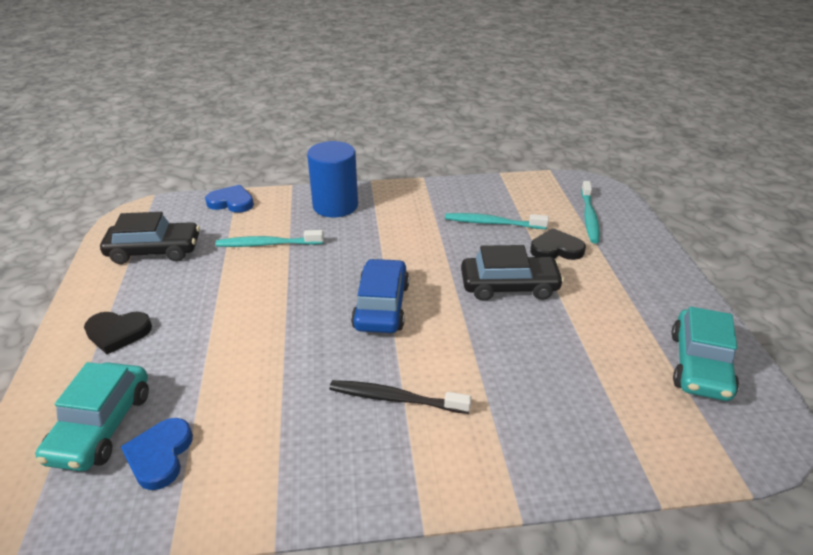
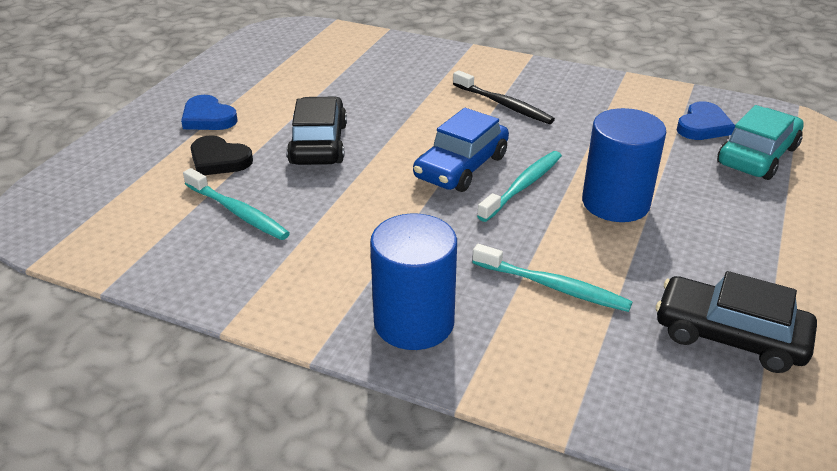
camera: 150 degrees left, 0 degrees up
(118, 333) = (761, 229): black heart -> none
(231, 202) = (587, 402): blue heart -> blue heart (208, 118)
(241, 317) = (615, 203): none -> blue cylinder
(509, 286) = (318, 144): black car -> black car turned 60 degrees clockwise
(589, 217) = (121, 179): turquoise toothbrush -> turquoise toothbrush (523, 186)
(699, 365) = (261, 59): turquoise car -> none

